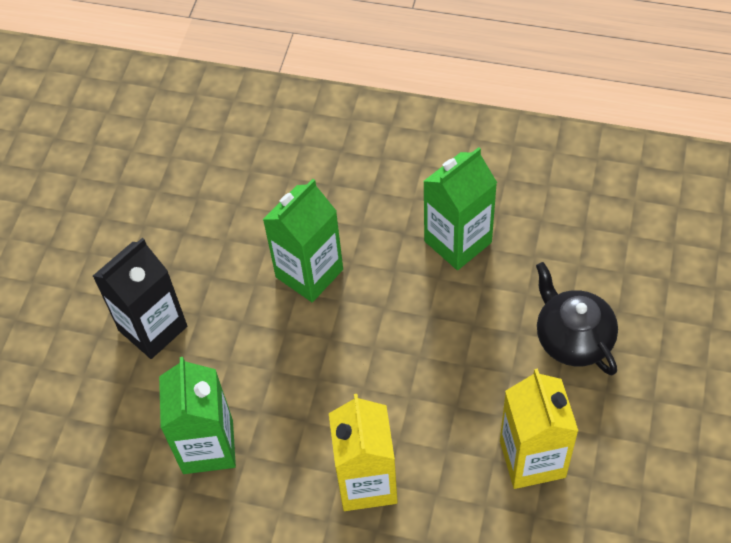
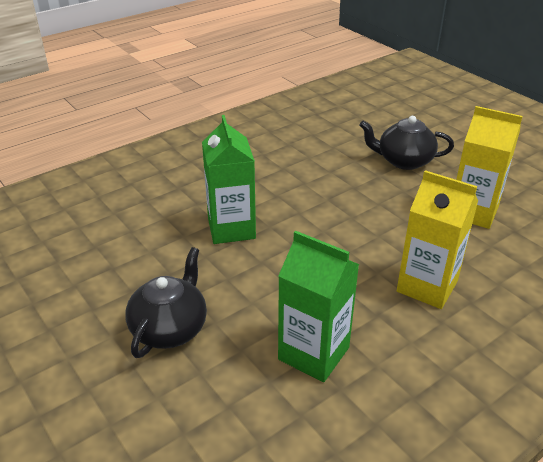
camera: 55 degrees left, 20 degrees down
(153, 328) = (170, 328): black carton -> black teapot
(458, 242) = (289, 165): green carton -> none

